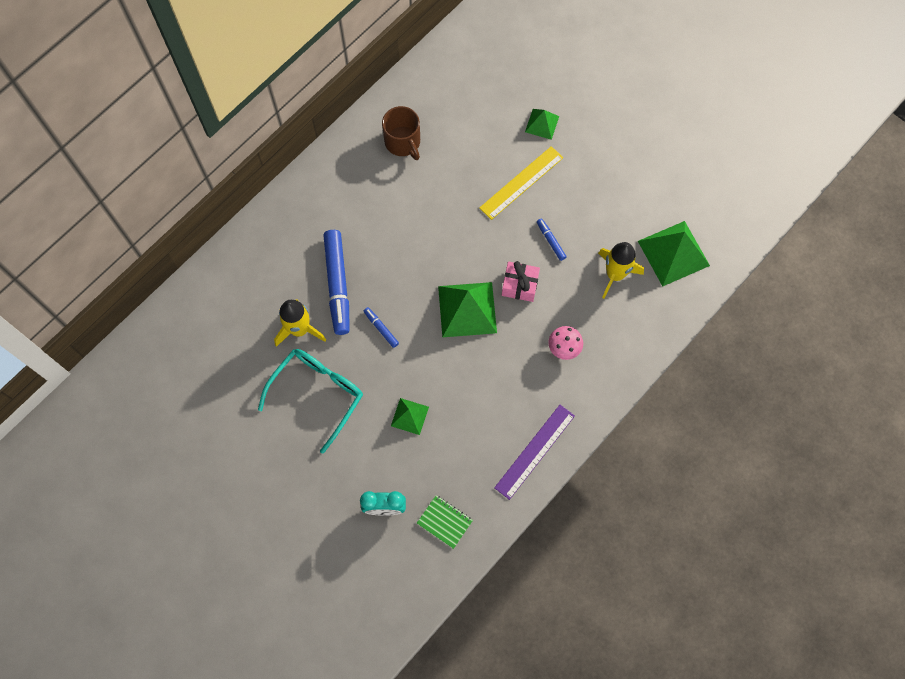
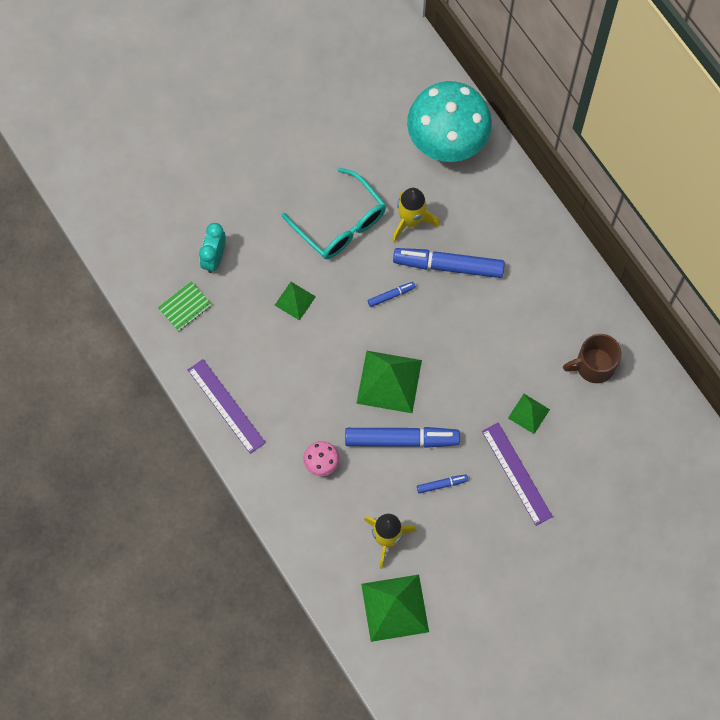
camera: 105 degrees right, 0 degrees up
(208, 316) = (447, 142): none -> turquoise mushroom
(520, 285) = (401, 439): pink gift -> blue marker
(521, 182) = (516, 473): yellow ruler -> purple ruler
(542, 124) = (582, 515): green pyramid -> green pyramid (529, 413)

